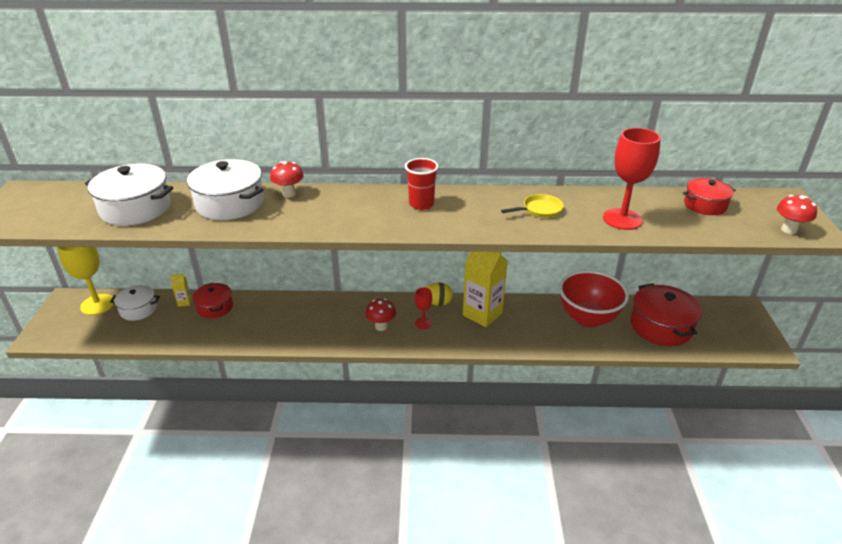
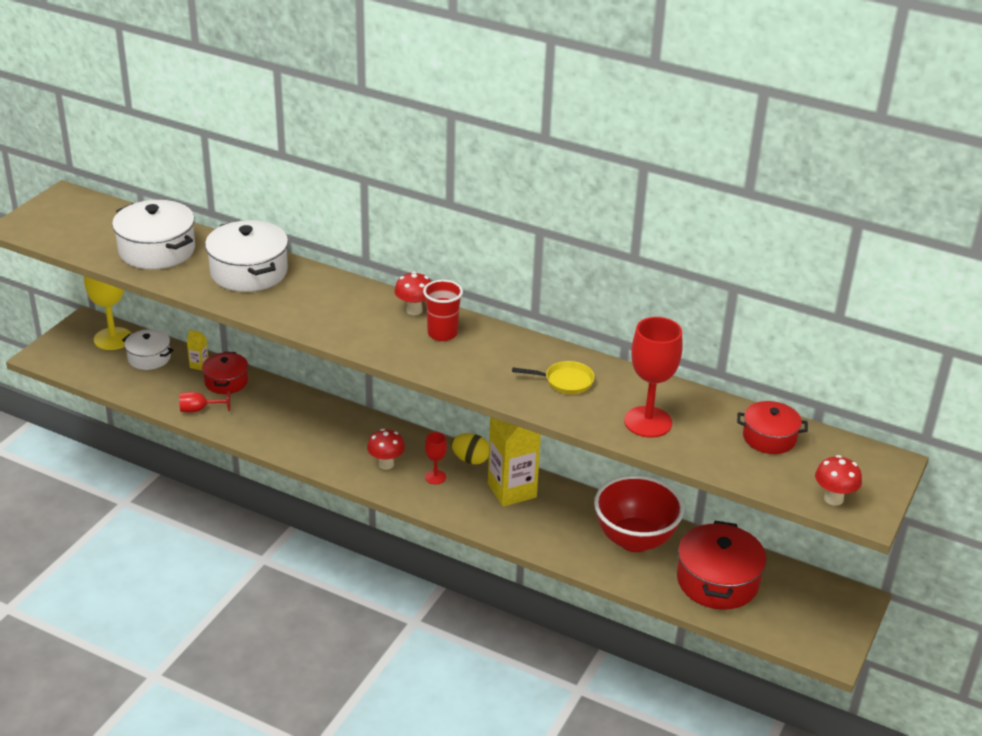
camera: 25 degrees right, 0 degrees up
(206, 335) = (199, 410): none -> red goblet
(289, 194) = (315, 278): red mushroom -> red mushroom (414, 310)

